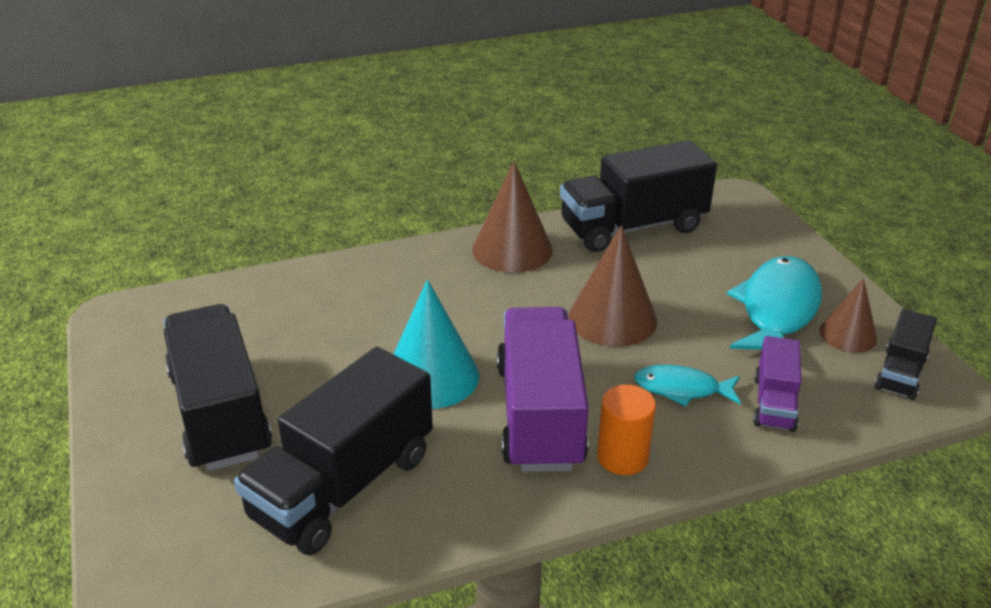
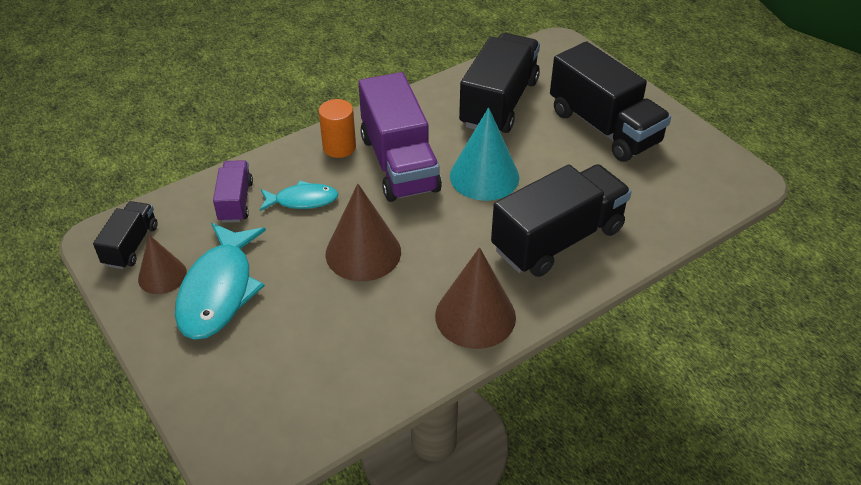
camera: 165 degrees right, 10 degrees up
(633, 227) = (361, 377): black truck -> black truck (558, 239)

